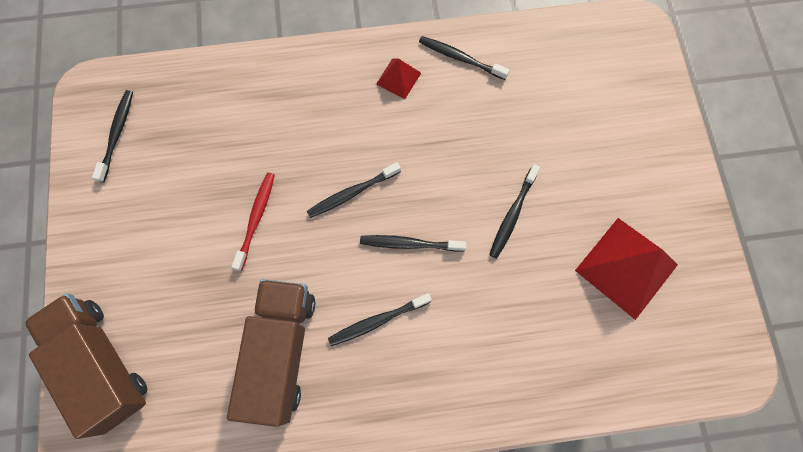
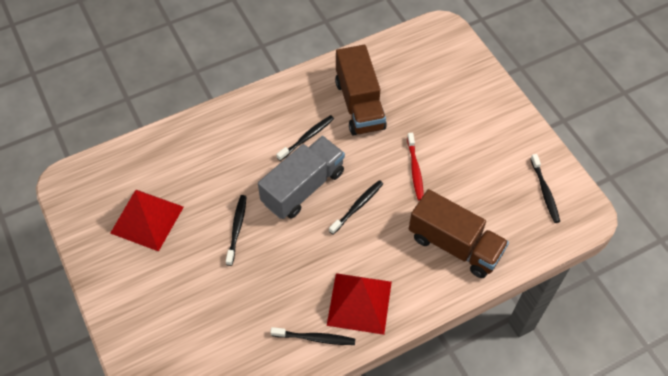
camera: 160 degrees right, 15 degrees down
(102, 364) = (461, 68): brown truck -> brown truck (454, 245)
(398, 78) = (359, 303): red pyramid -> red pyramid, size x1.99
(410, 244) = (303, 187): black toothbrush -> grey truck

